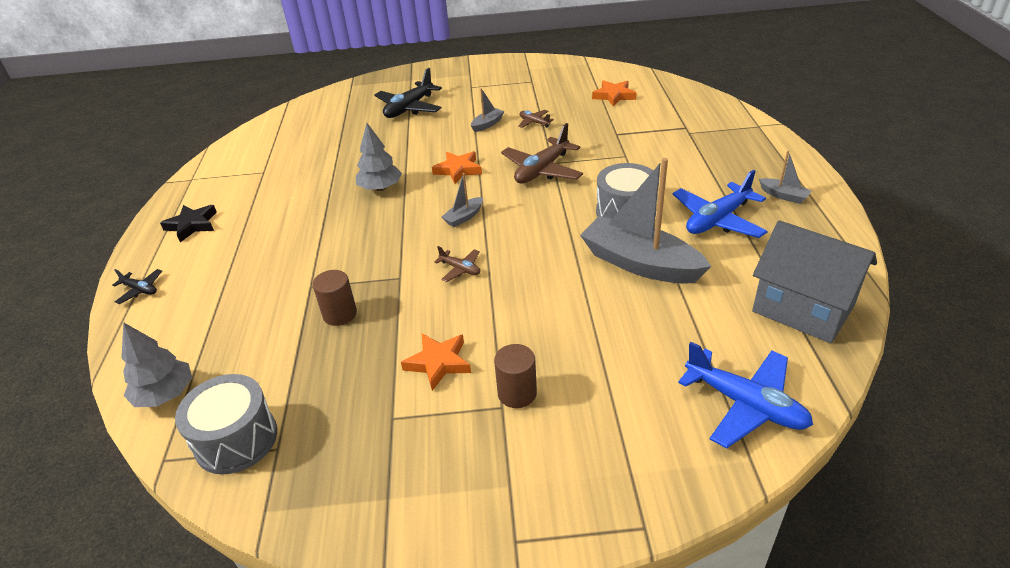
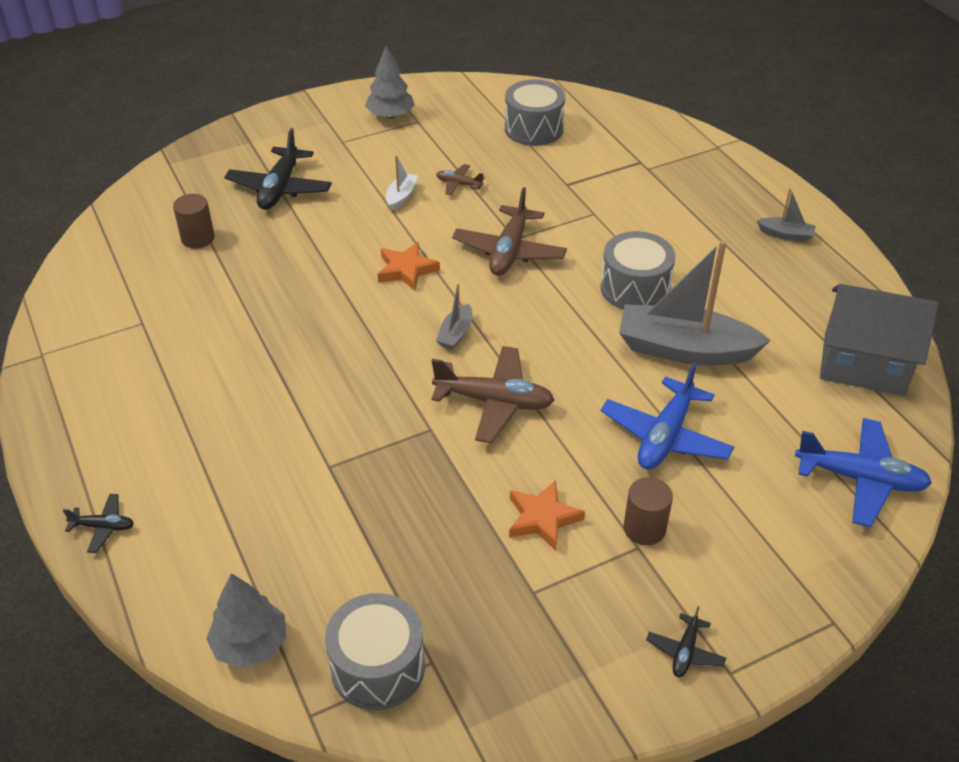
camera: 25 degrees left, 5 degrees up
(192, 225) = (101, 422): black star -> none
(340, 314) = (391, 492): brown cylinder -> brown cylinder (198, 238)
(380, 188) = (323, 315): grey tree -> grey tree (390, 115)
(460, 269) = (494, 402): brown plane -> brown plane, size x2.01
(486, 508) = (685, 652): none -> black plane
(487, 124) = (401, 196): grey boat -> white boat
(614, 96) = (533, 129): orange star -> grey drum
(717, 220) = (735, 279): blue plane -> blue plane (665, 436)

